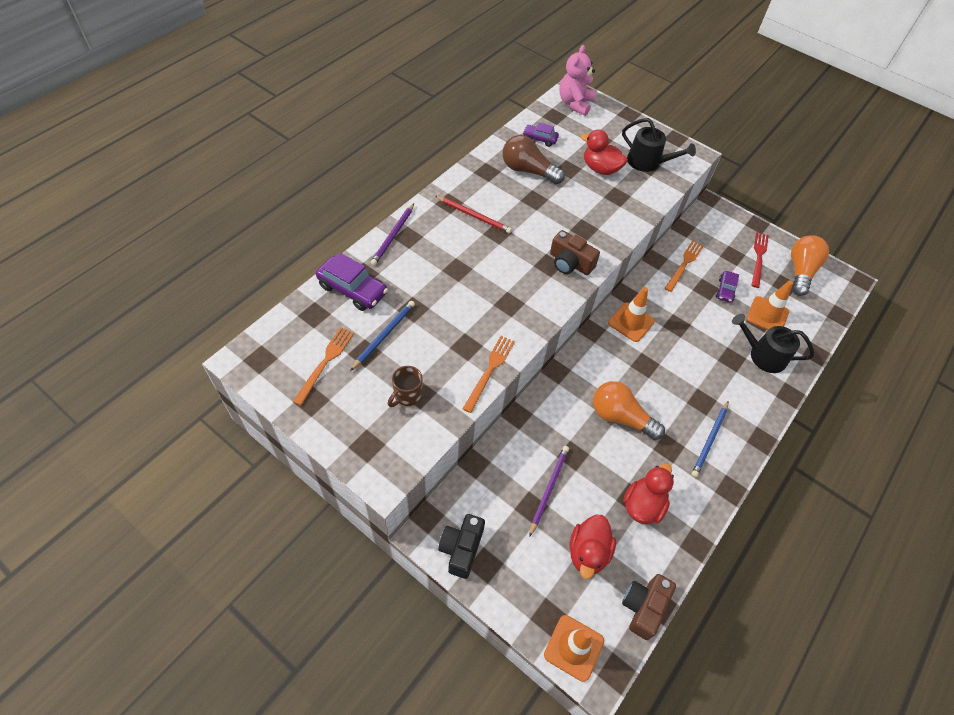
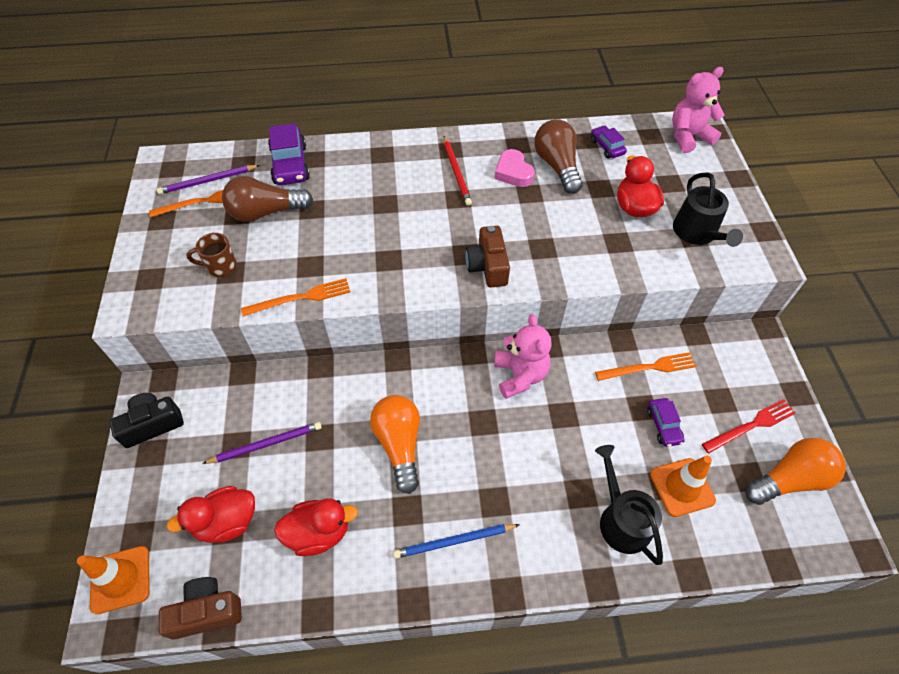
camera: 50 degrees right, 0 degrees up
(384, 335) = (266, 212): blue pencil -> brown light bulb
(393, 236) = (371, 146): purple pencil -> purple pencil (208, 181)
(508, 192) = (513, 172): none -> pink heart
(631, 322) = (520, 375): orange traffic cone -> pink teddy bear
(725, 290) = (663, 425): purple car -> purple car turned 75 degrees counterclockwise

